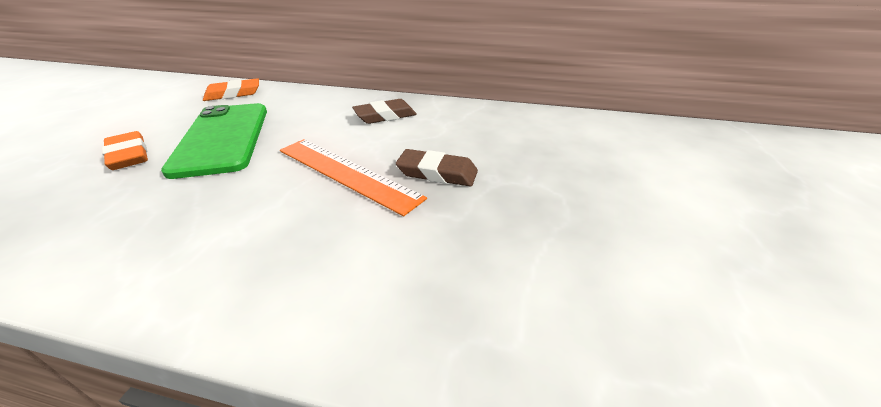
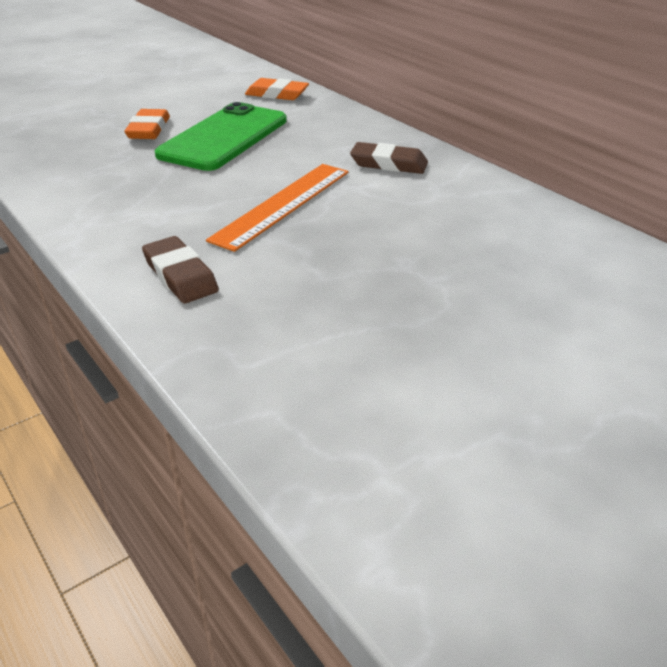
camera: 40 degrees right, 0 degrees up
(346, 173) = (283, 204): orange ruler -> orange ruler turned 45 degrees clockwise
(437, 173) = (359, 236): brown eraser -> brown eraser (180, 275)

